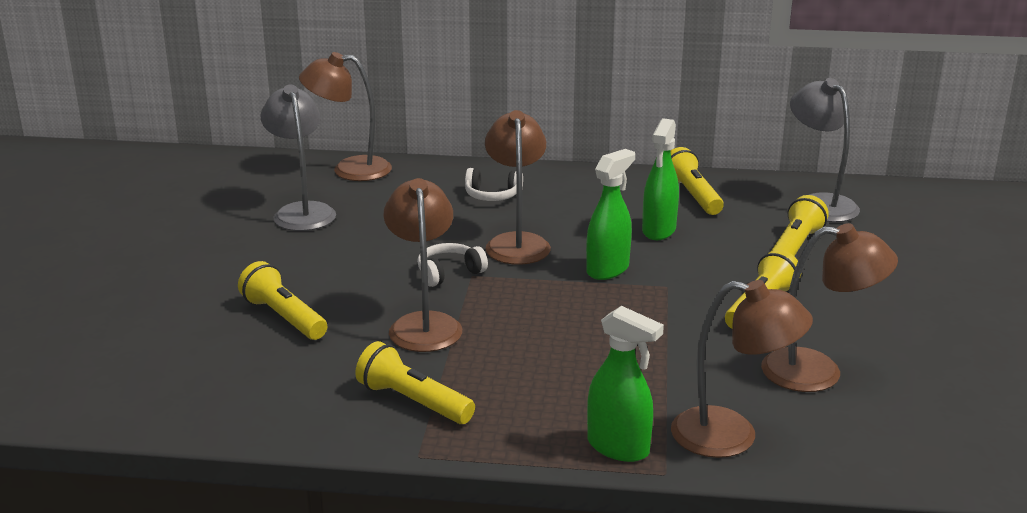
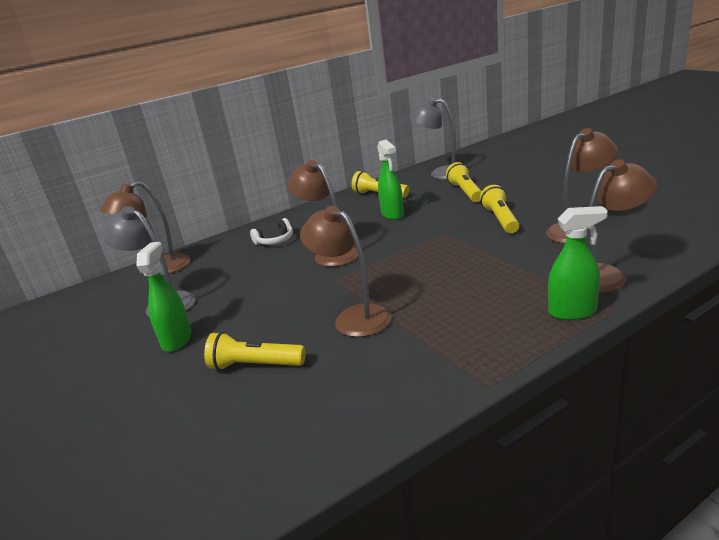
camera: 35 degrees left, 0 degrees up
(413, 402) = (427, 360): yellow flashlight -> none
(449, 273) = (319, 285): white headphones -> none
(608, 269) = (401, 241): green spray bottle -> green spray bottle (177, 340)

